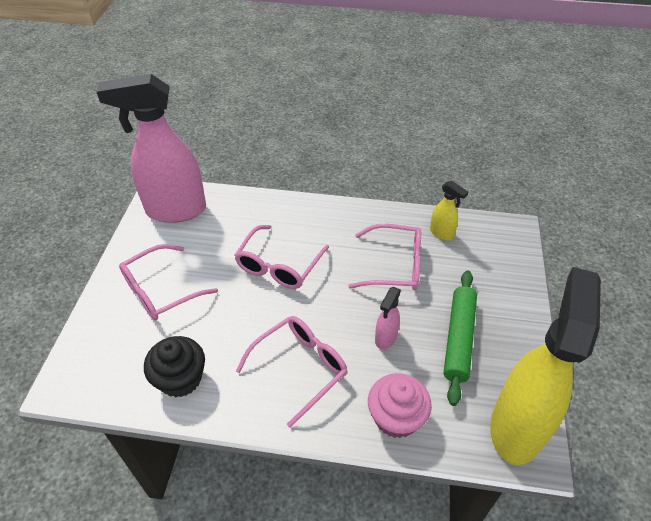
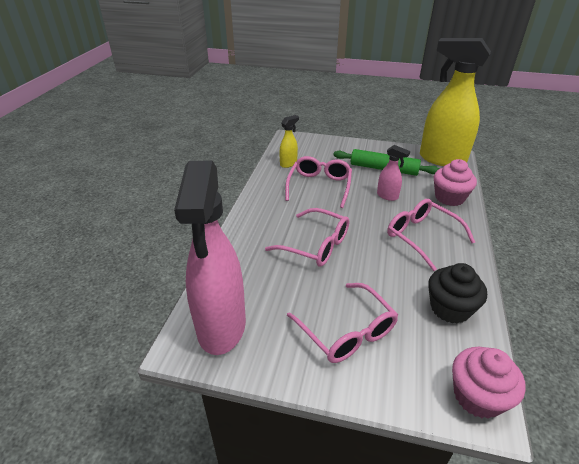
camera: 85 degrees left, 10 degrees down
(77, 382) = (477, 396): none -> pink cupcake

